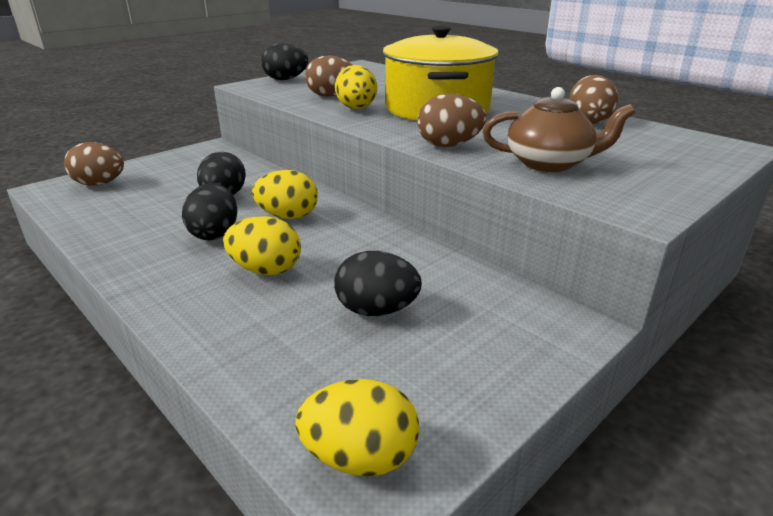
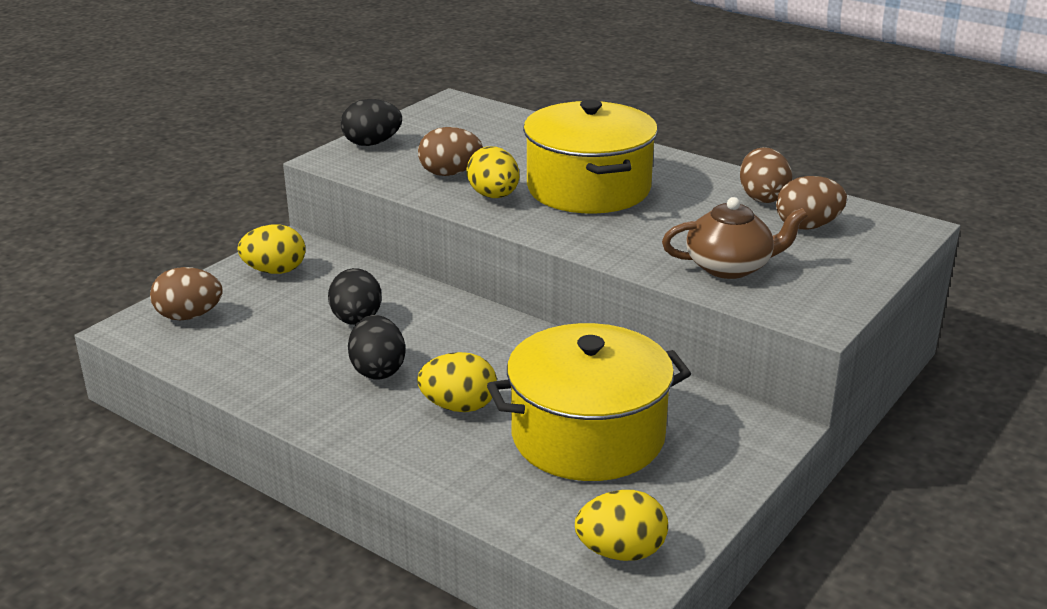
camera: 10 degrees left, 0 degrees up
(288, 216) = (447, 340): yellow egg -> yellow egg (275, 271)
(376, 310) = (588, 436): black egg -> yellow pot
(449, 145) = (621, 249): brown egg -> brown egg (807, 226)

